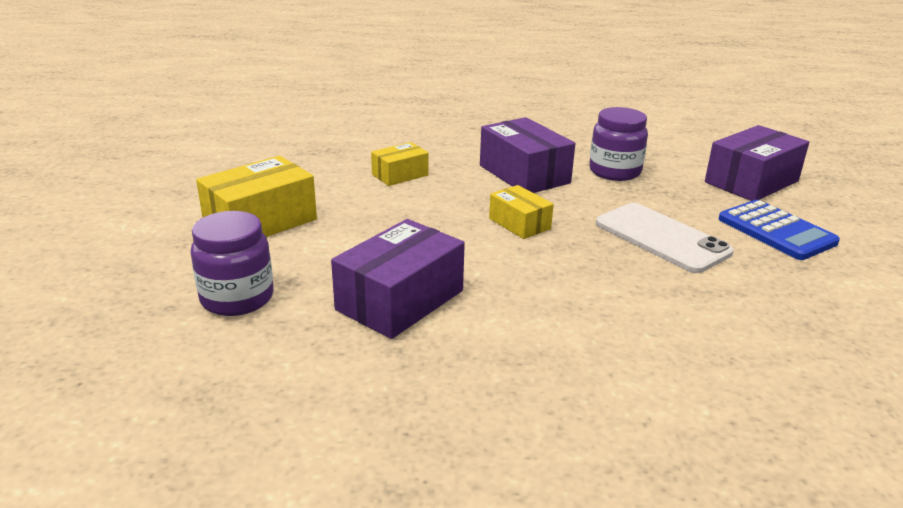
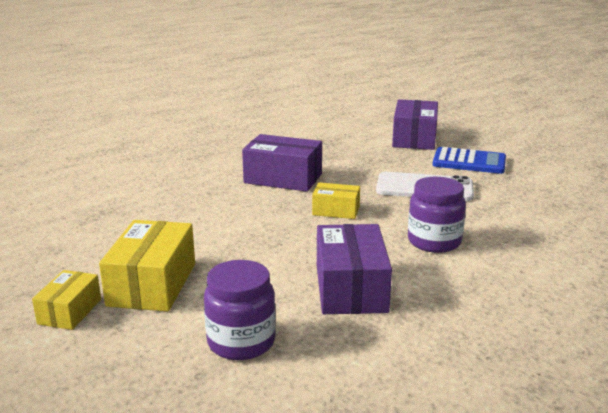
camera: 40 degrees left, 5 degrees down
(400, 175) = (198, 209): yellow box -> yellow box (70, 311)
(614, 172) = (334, 157): purple jar -> purple jar (434, 242)

